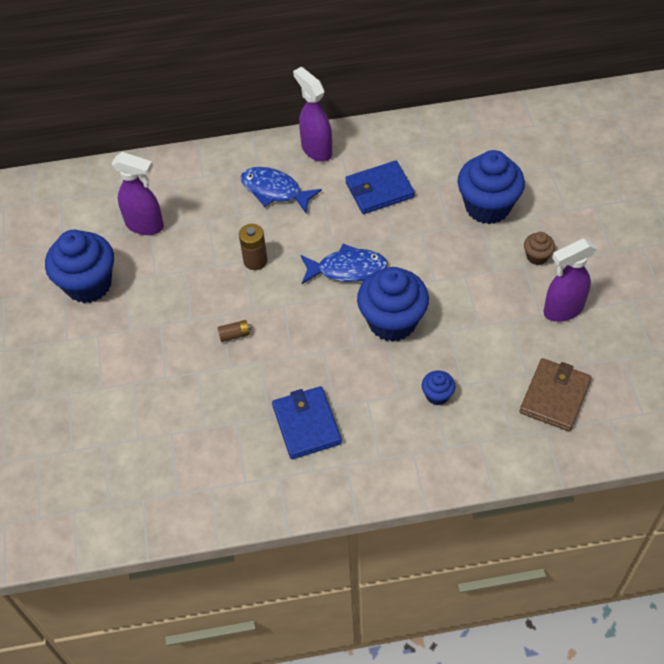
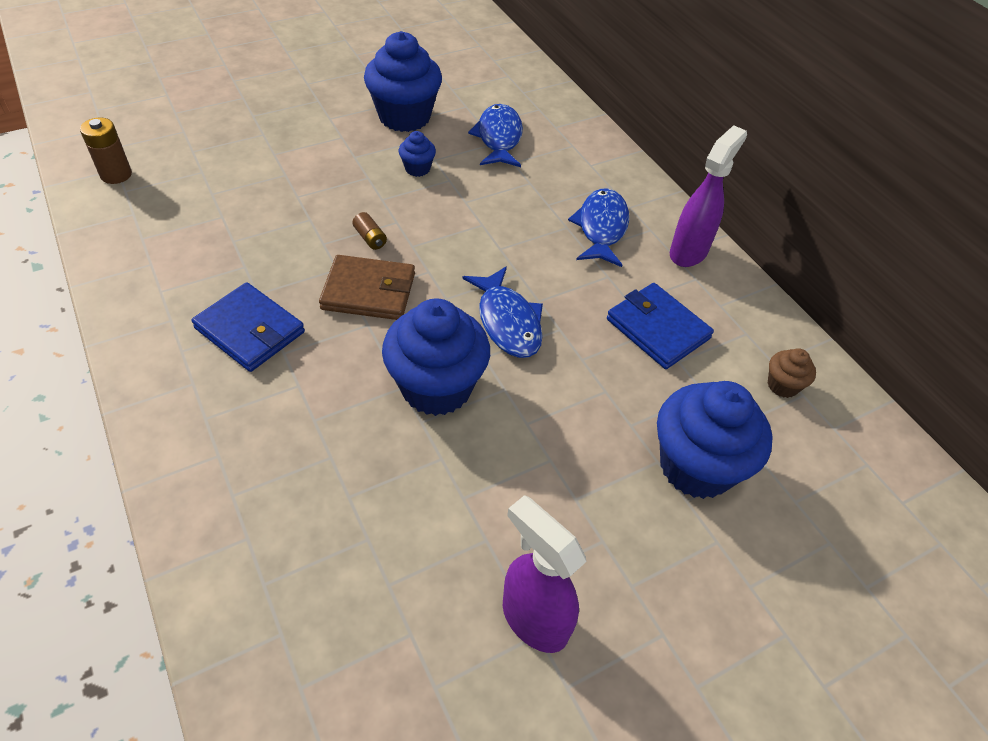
camera: 65 degrees right, 5 degrees down
(145, 225) = (499, 138): purple spray bottle -> blue fish
(255, 261) = (486, 233): brown battery -> brown battery (116, 175)
(306, 424) = (250, 330): blue wallet -> blue wallet turned 75 degrees clockwise
(437, 395) = (322, 466): blue cupcake -> blue cupcake (417, 168)
(537, 256) = (629, 557): brown cupcake -> brown cupcake (782, 385)
(554, 396) = (351, 637): brown wallet -> brown wallet (368, 291)

